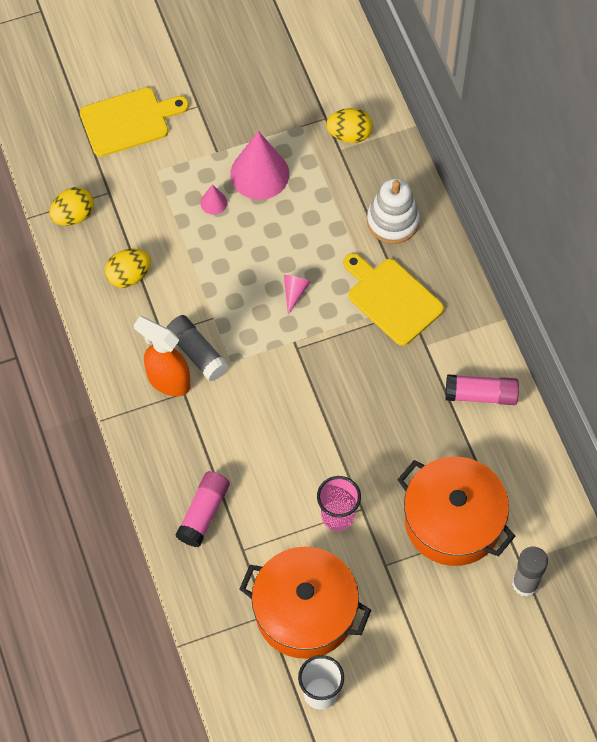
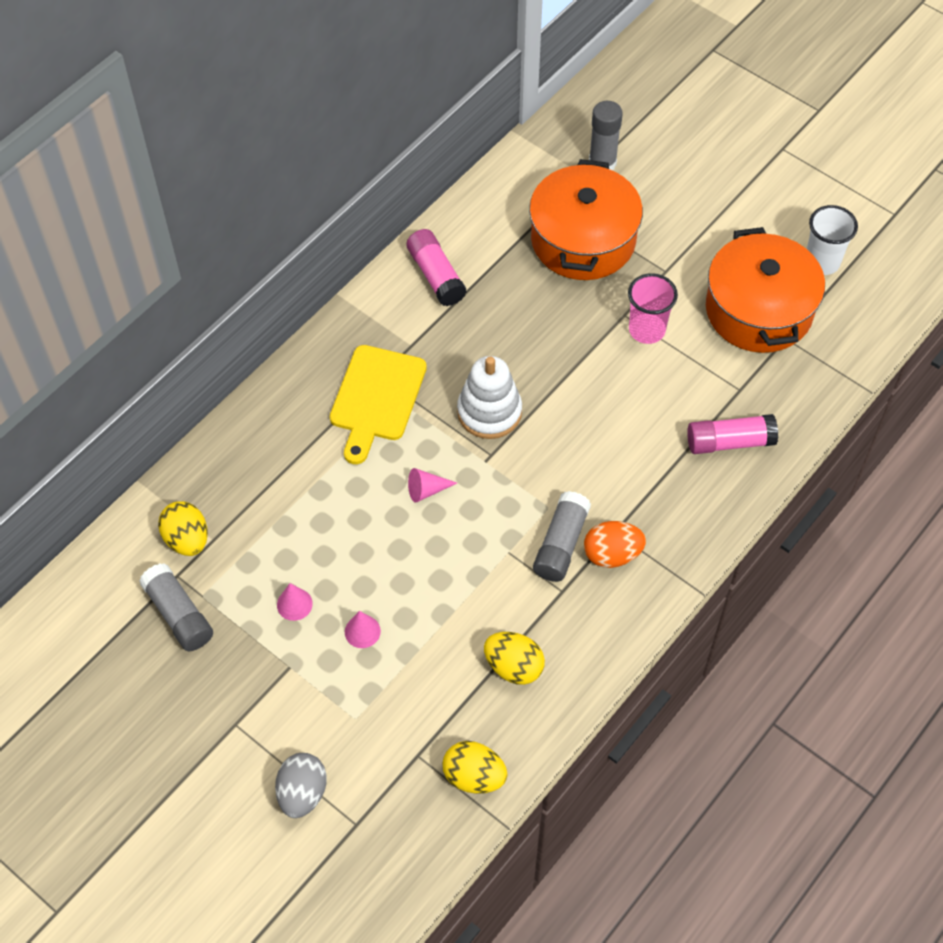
camera: 120 degrees left, 5 degrees down
(128, 121) = (302, 793): yellow cutting board -> grey egg
(168, 380) = (612, 554): orange spray bottle -> orange egg
(259, 174) = (294, 604): pink cone -> pink cone, size x0.45
(295, 107) = (179, 614): none -> grey glue stick
(393, 221) = (279, 442): white stacking toy -> white stacking toy (489, 412)

